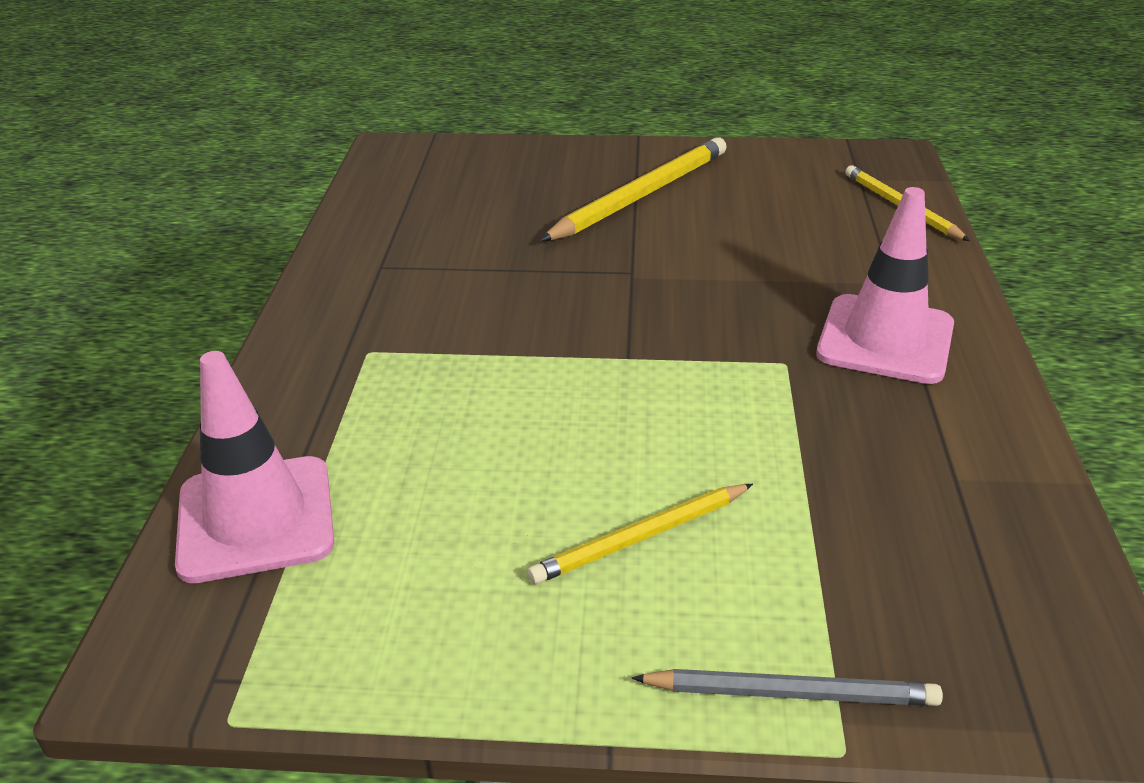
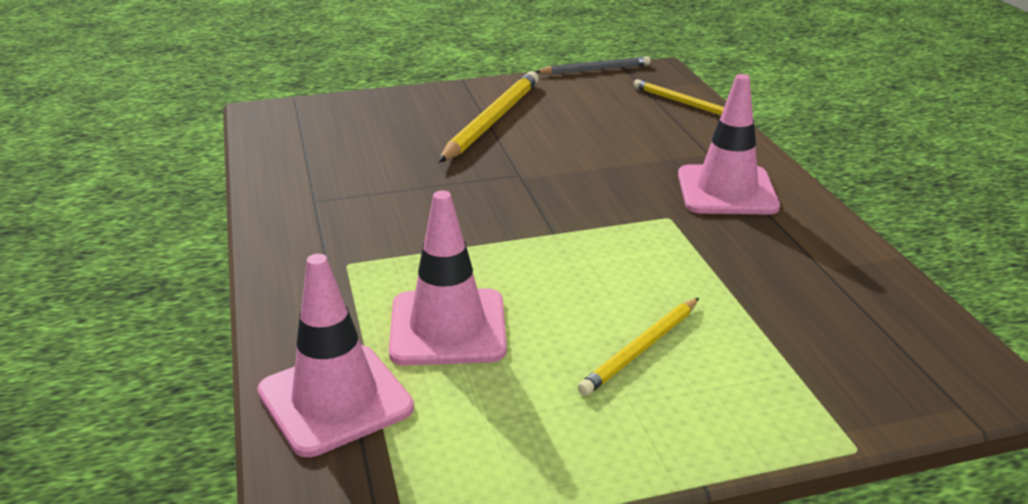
camera: 20 degrees left, 5 degrees down
(430, 456) = (448, 328): none -> pink traffic cone
(790, 692) = (801, 422): grey pencil -> grey pencil (595, 69)

